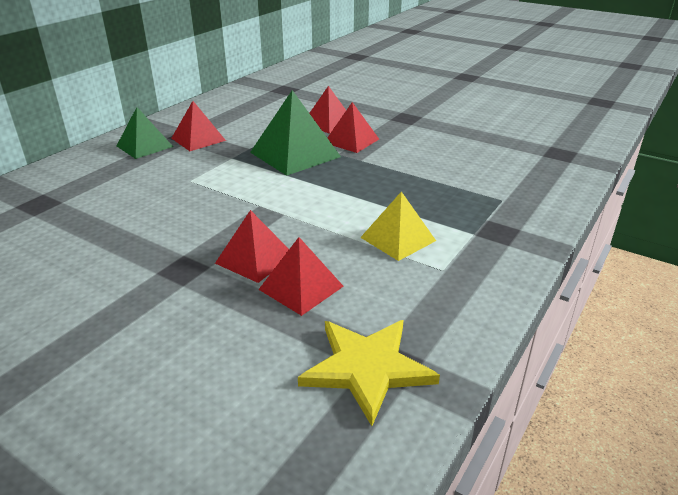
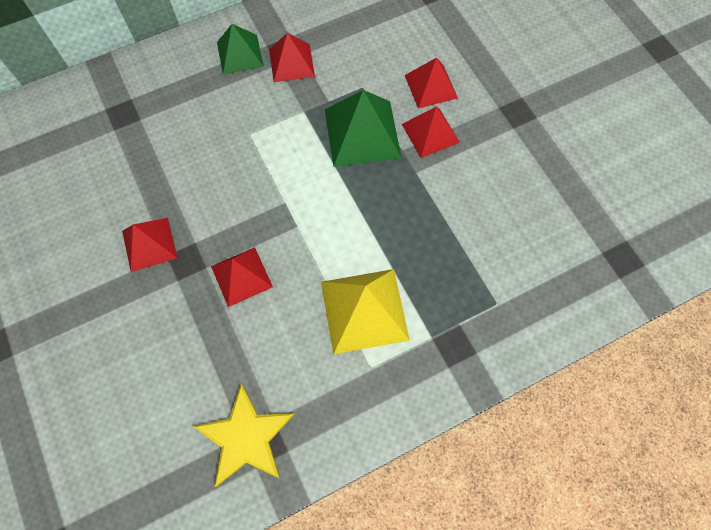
camera: 30 degrees right, 35 degrees up
(301, 288) = (254, 330): red pyramid -> red pyramid (149, 244)
(398, 239) = (364, 310): yellow pyramid -> yellow pyramid, size x1.56

